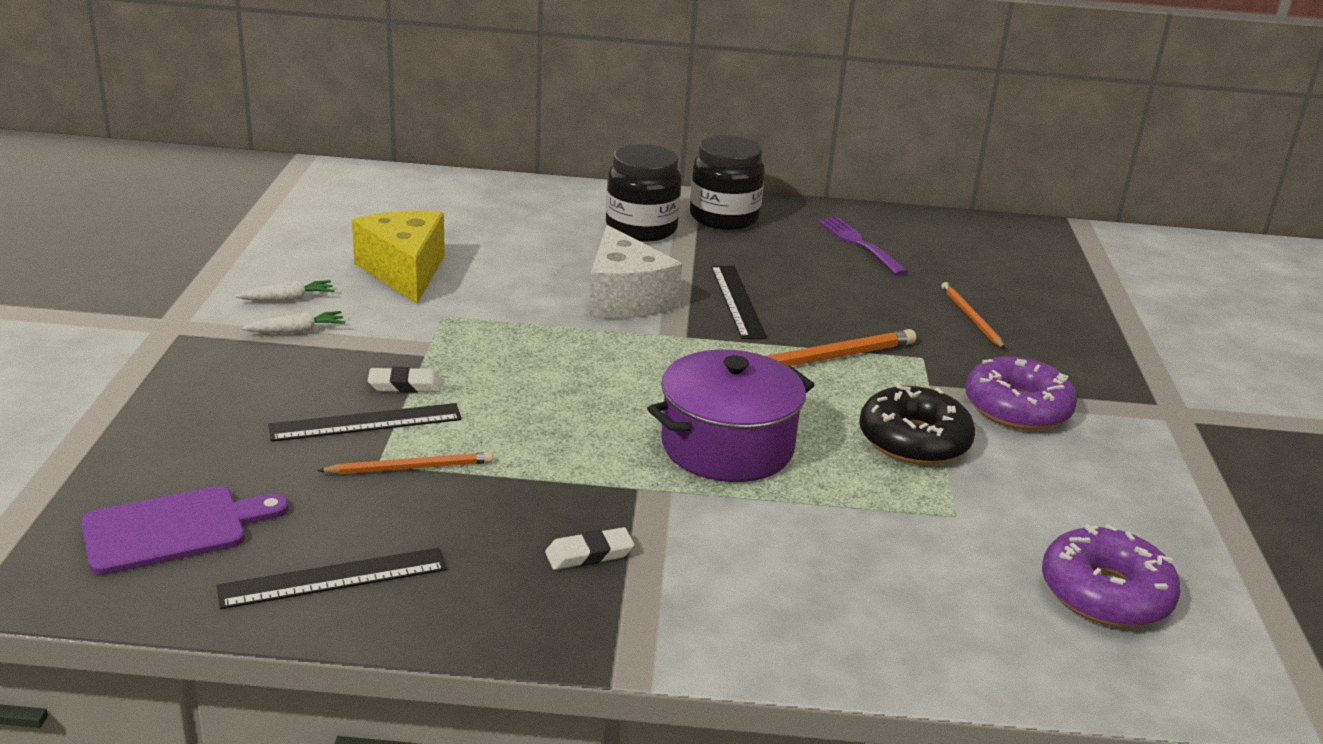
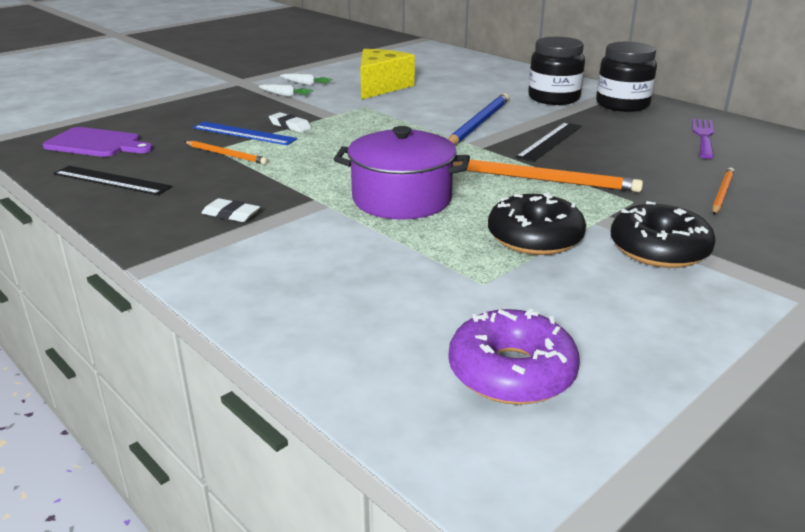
camera: 45 degrees right, 0 degrees up
(366, 423) = (243, 133): black ruler -> blue ruler
(625, 298) = (479, 123): white cheese -> blue pencil
(1017, 408) = (659, 249): purple donut -> black donut

